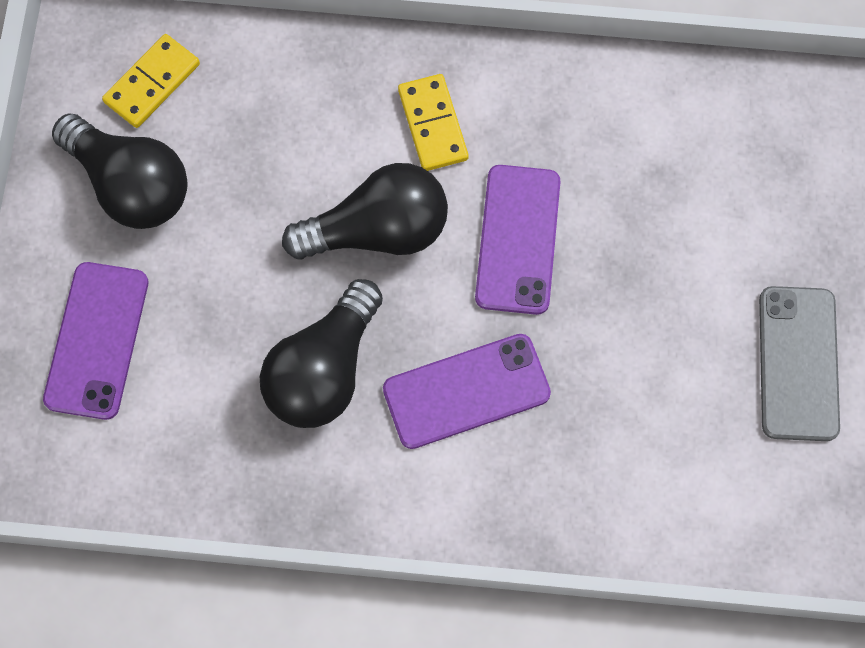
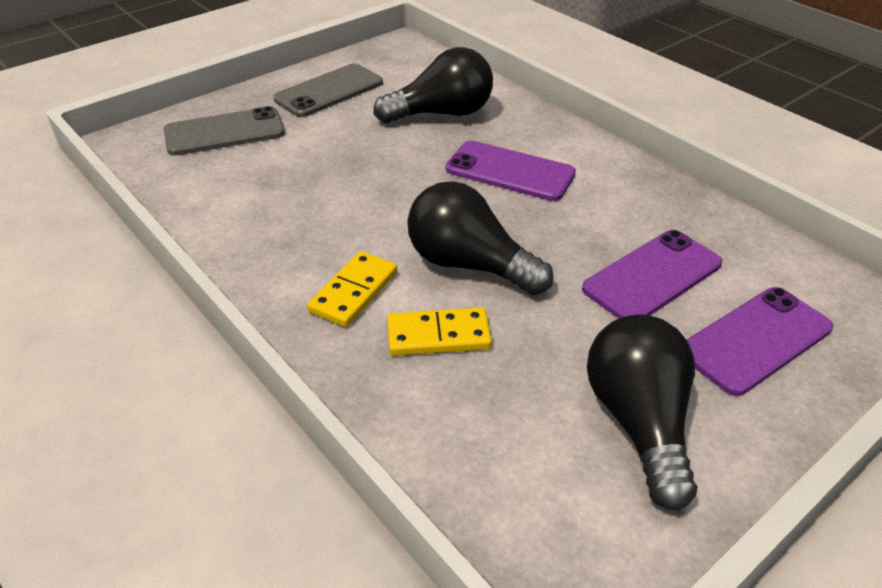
camera: 135 degrees left, 30 degrees down
(152, 83) = (542, 491): yellow domino -> yellow domino (438, 335)
(324, 370) = (589, 227): black light bulb -> black light bulb (442, 113)
(517, 239) = (389, 207): purple phone -> purple phone (652, 276)
(794, 199) = (224, 132): none -> grey phone

